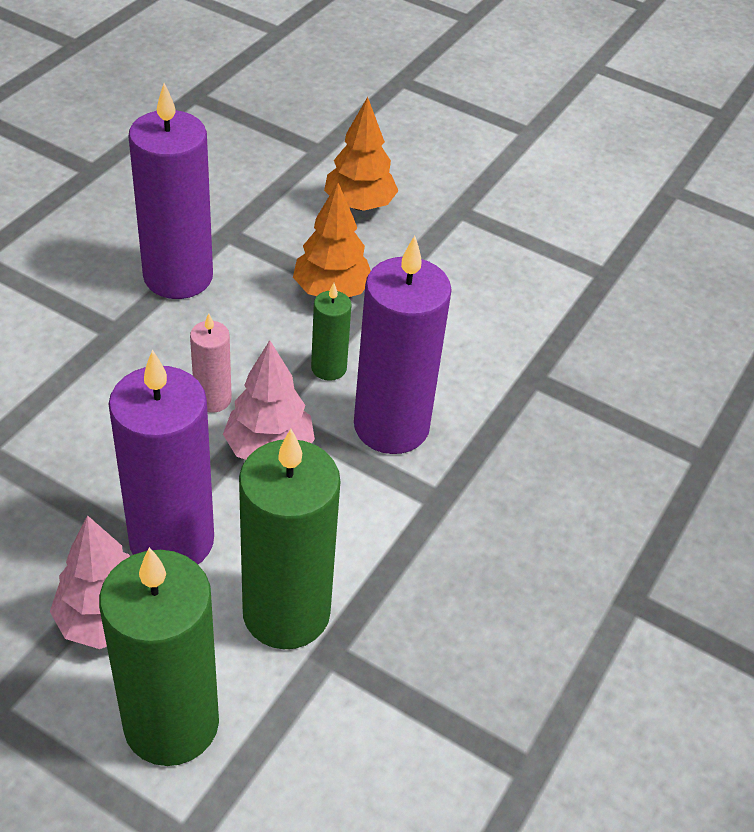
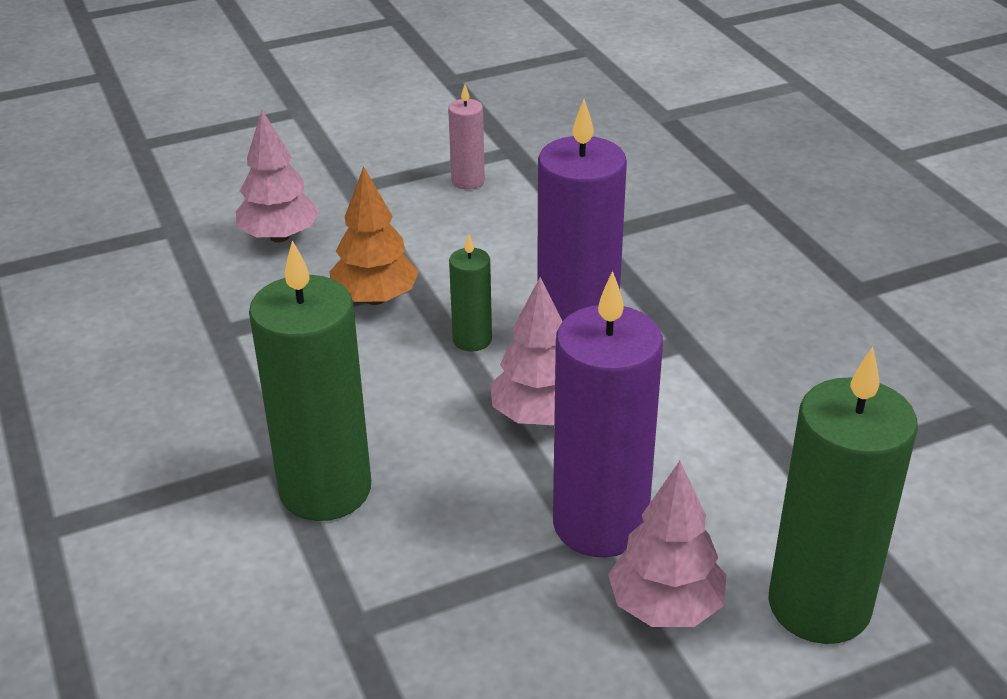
camera: 50 degrees left, 10 degrees down
(178, 277) = (247, 387): purple candle -> none
(213, 399) = (442, 428): pink candle -> pink candle (468, 181)
(286, 613) = (742, 481): green candle -> green candle (325, 489)
(359, 205) = (279, 237): orange tree -> pink tree

